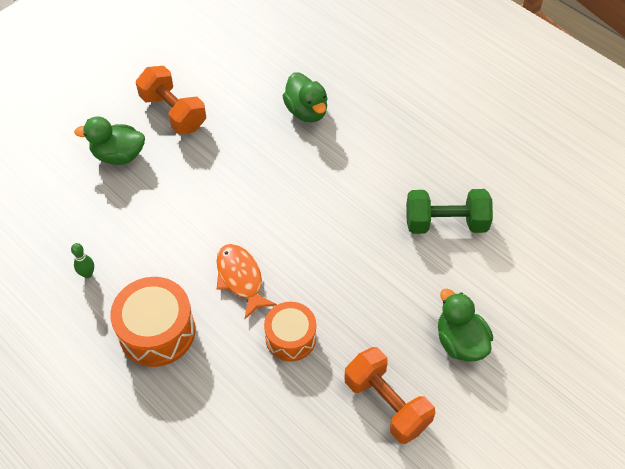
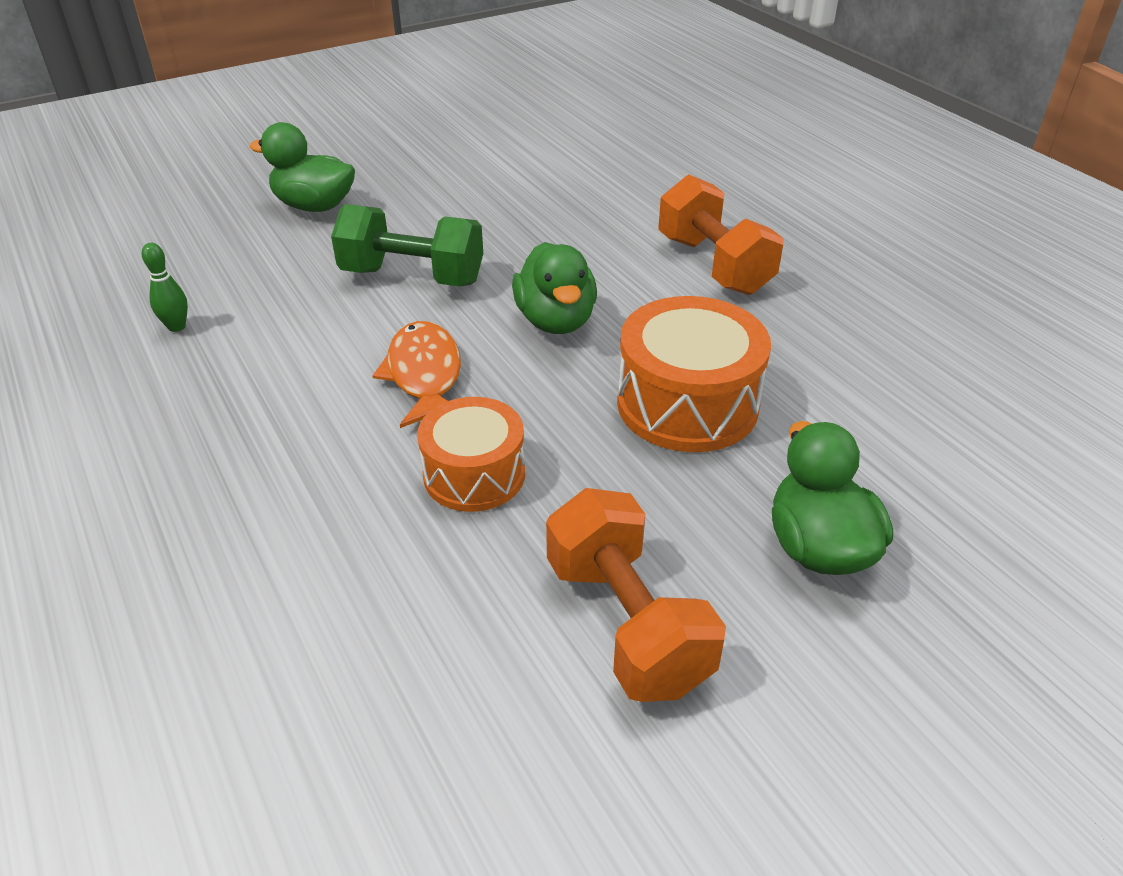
camera: 15 degrees right, 15 degrees down
(157, 331) = (239, 420): orange drum -> orange drum (687, 404)
(173, 112) = (422, 175): orange dumbbell -> orange dumbbell (714, 265)
(306, 111) = (627, 200): green duck -> green duck (556, 321)
(445, 223) = (829, 364): green dumbbell -> green dumbbell (412, 277)

